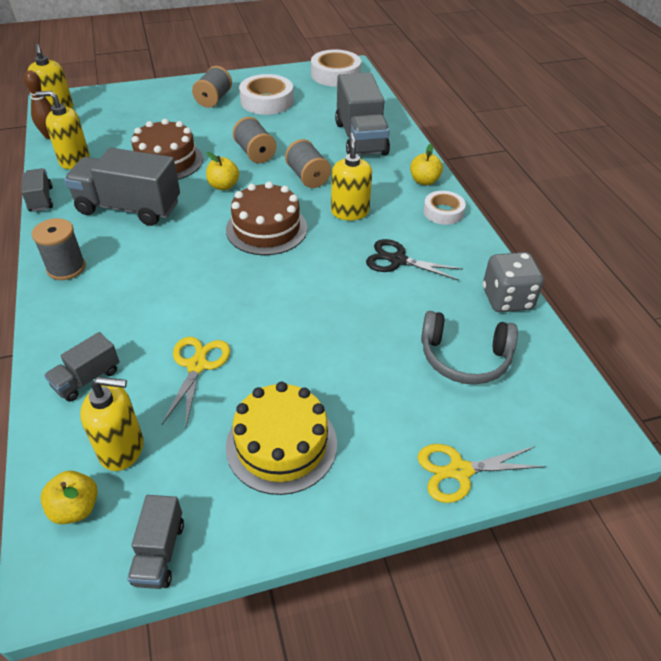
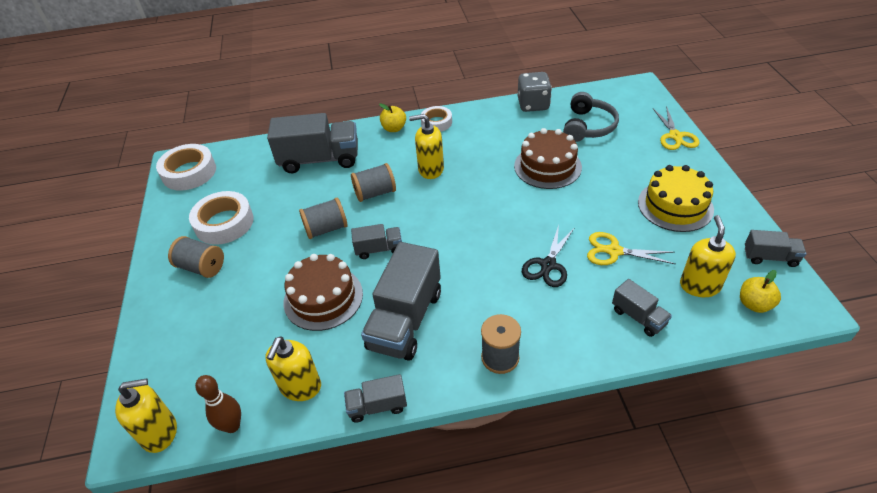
camera: 80 degrees left, 0 degrees up
(223, 186) = (379, 249): yellow apple -> grey truck
(266, 228) = (449, 218): brown cake -> brown cake (547, 166)
(397, 260) = (493, 148): black scissors -> black scissors (548, 265)

